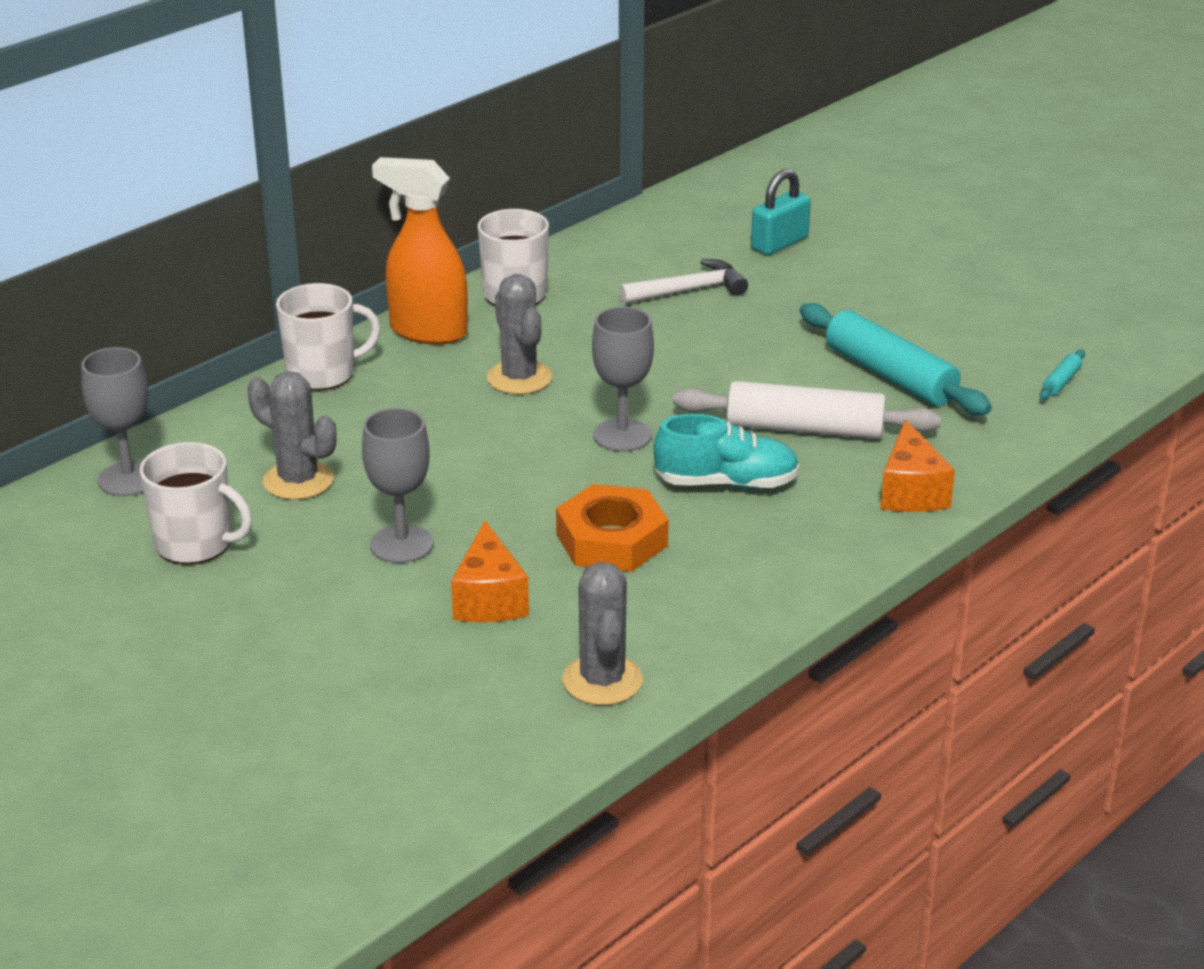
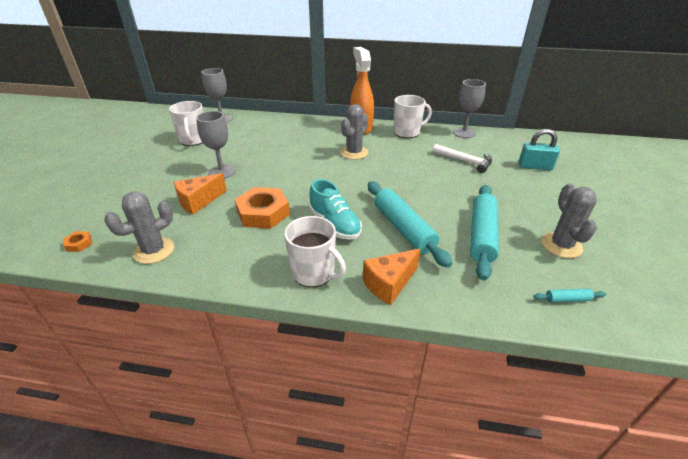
camera: 55 degrees right, 5 degrees up
(298, 481) = (245, 141): grey cactus -> grey cactus (561, 245)
(323, 374) = (313, 122): white mug -> white mug (314, 273)
(484, 762) = (79, 244): none -> orange nut
(622, 435) = (342, 186): grey goblet -> grey goblet (464, 133)
(805, 428) = (403, 228): white rolling pin -> turquoise rolling pin

